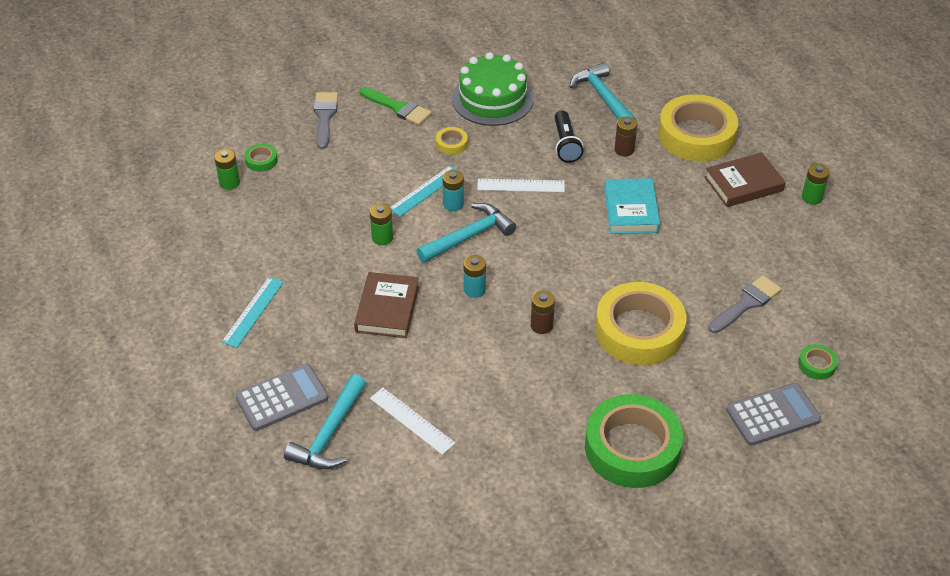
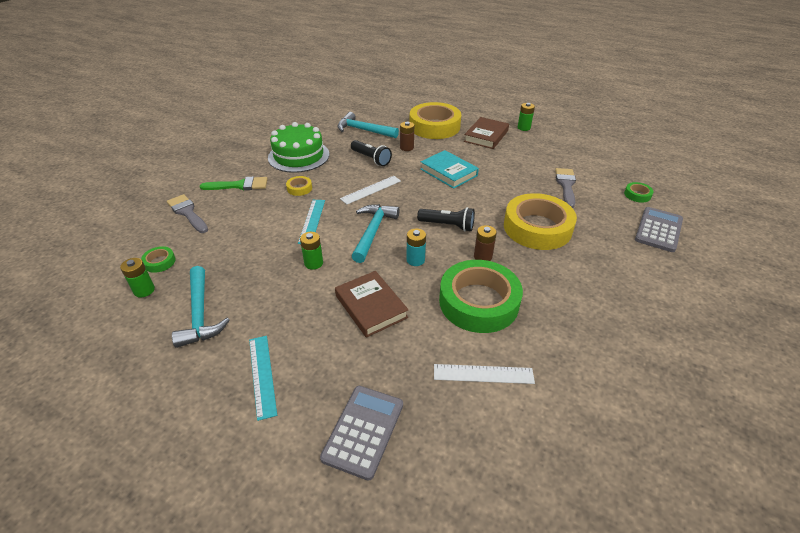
camera: 40 degrees left, 5 degrees down
(329, 434) = (437, 432): turquoise hammer -> turquoise hammer (200, 314)
(453, 204) = (340, 219): turquoise battery -> none
(549, 273) = (448, 225): none -> black flashlight
(632, 448) = (628, 294): green tape -> green tape (478, 302)

